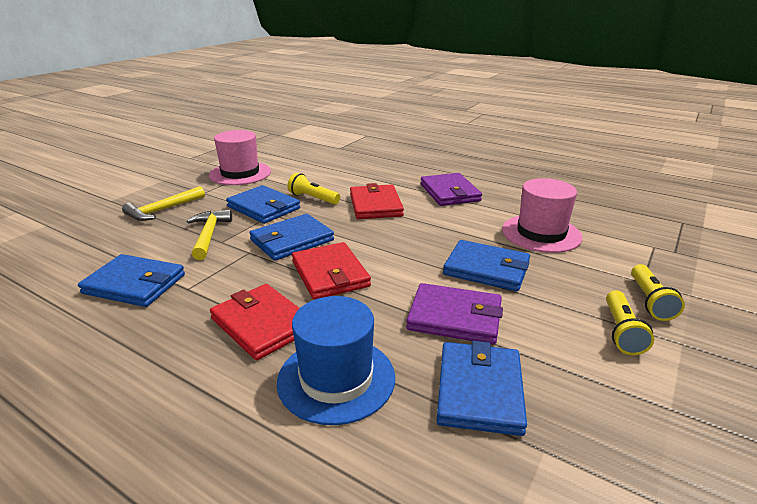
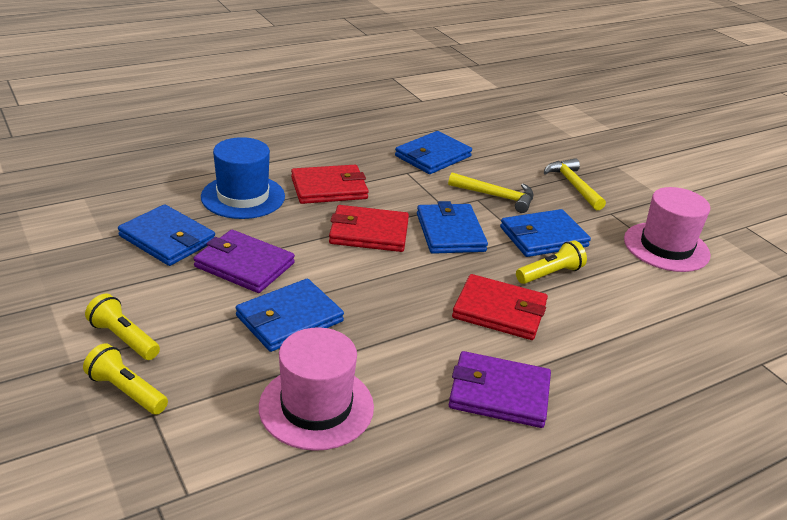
camera: 115 degrees right, 5 degrees up
(455, 317) = (244, 265): purple wallet -> purple wallet turned 75 degrees clockwise

